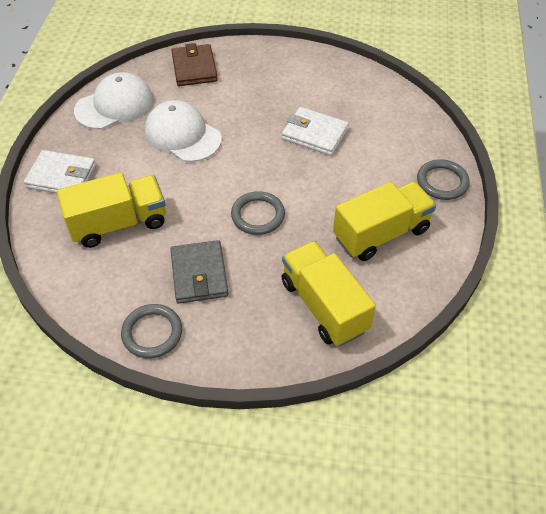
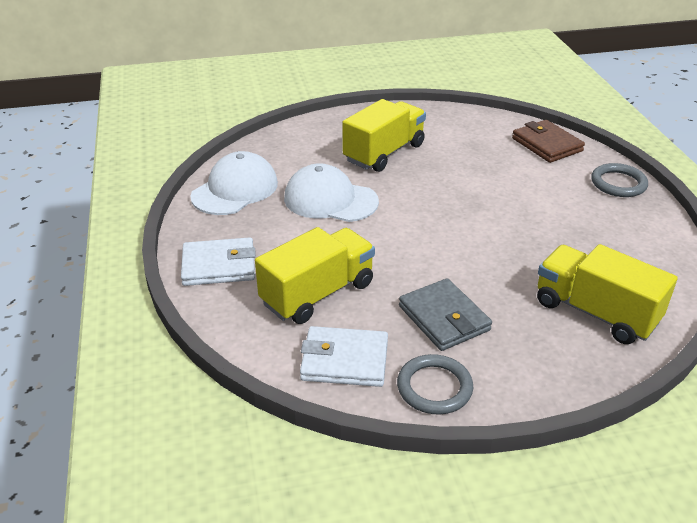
camera: 20 degrees left, 15 degrees down
(194, 68) = (300, 142): brown wallet -> brown wallet (546, 145)
(258, 215) = (464, 251): grey ring -> none
(314, 134) = (466, 171): white wallet -> white wallet (344, 360)
(381, 234) = (598, 237): yellow truck -> yellow truck (384, 153)

